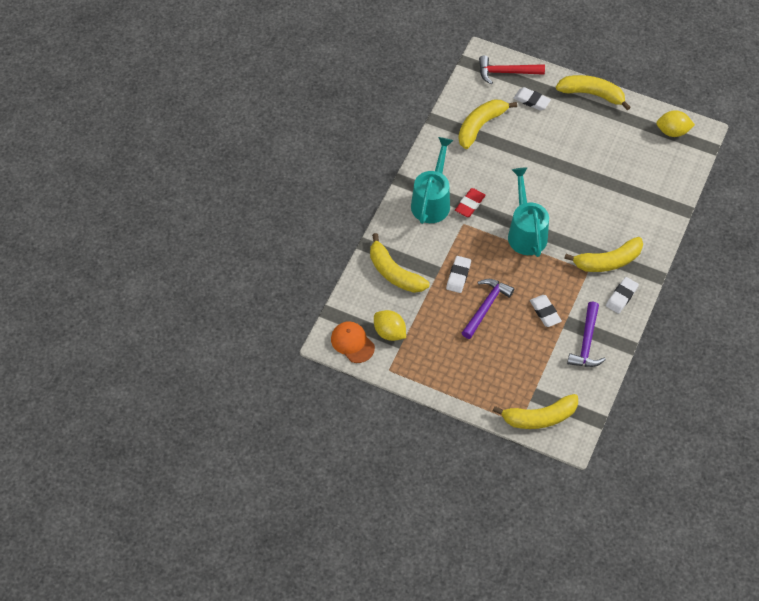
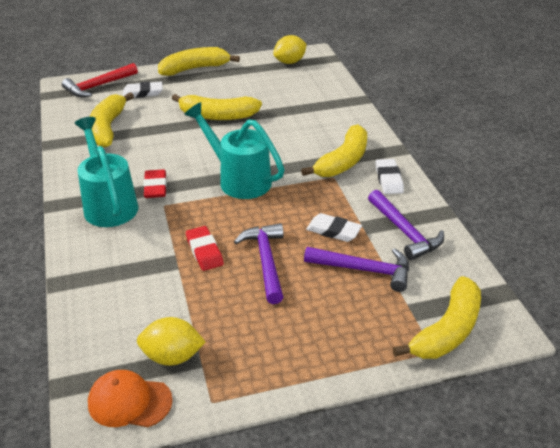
camera: 40 degrees left, 20 degrees down
(394, 273) = (121, 290): yellow banana -> yellow banana (217, 116)
(458, 276) = (204, 251): white eraser -> red eraser
(535, 351) = (364, 270): none -> purple hammer

